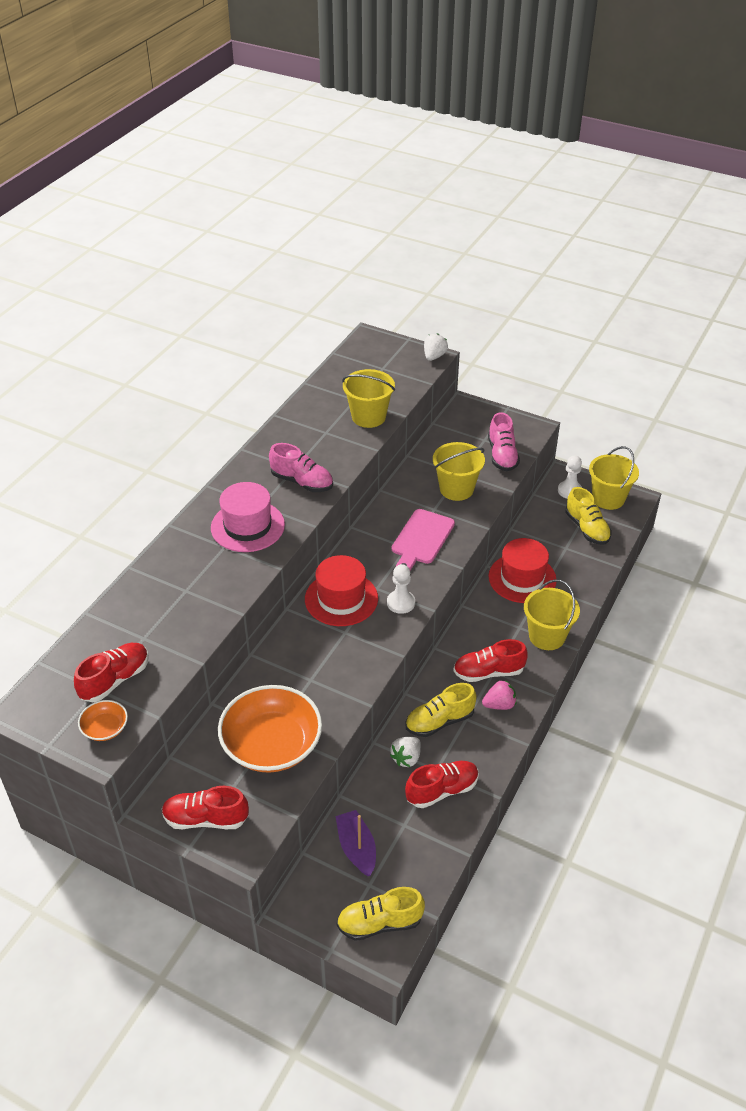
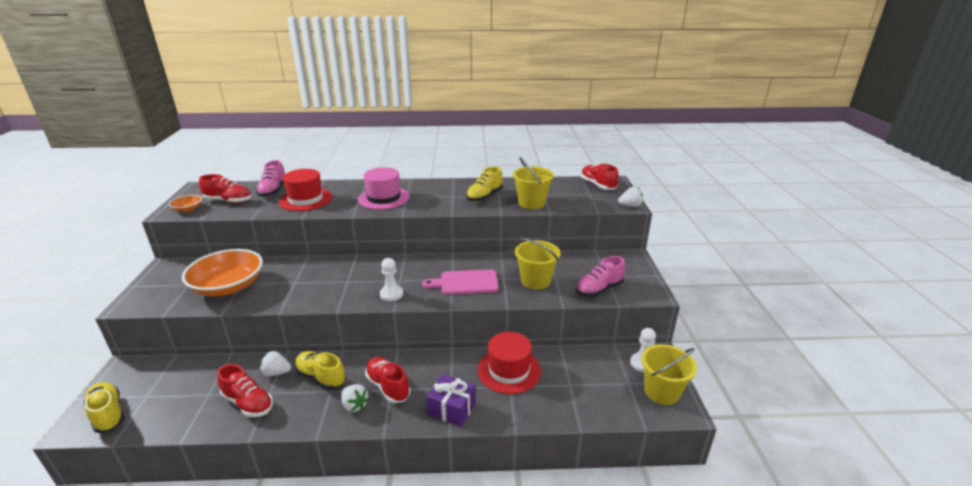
camera: 60 degrees right, 15 degrees down
(206, 819) = (158, 284): red shoe -> red shoe (597, 185)
(302, 482) = (441, 201): pink shoe -> pink shoe (273, 191)
(341, 599) = (379, 270): red hat -> red hat (306, 199)
(356, 848) = (182, 378): purple boat -> none
(499, 704) = (354, 405): pink strawberry -> white strawberry
(547, 636) = (452, 408): yellow bucket -> purple gift
(587, 528) = (607, 390): yellow shoe -> yellow shoe (484, 196)

